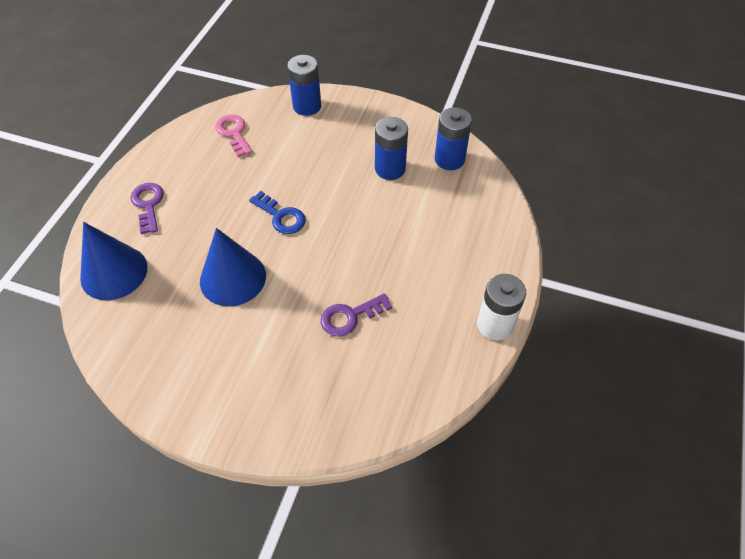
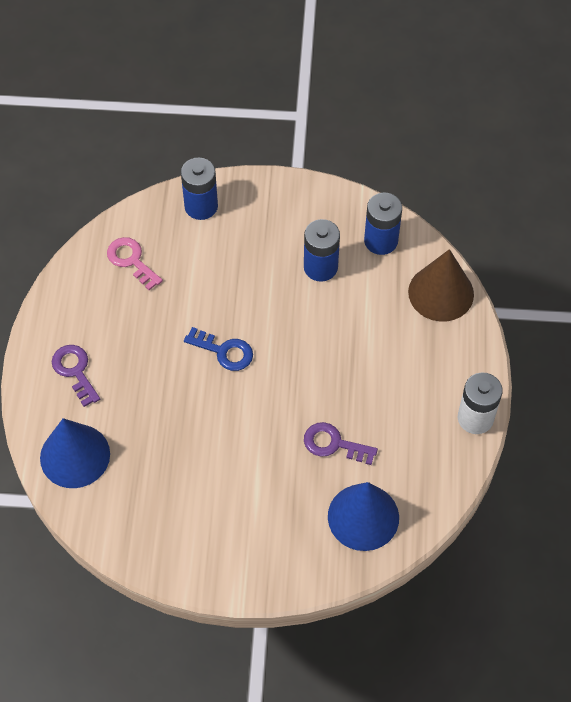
camera: 15 degrees left, 5 degrees up
(233, 278) = (201, 432): blue cone -> blue cone (363, 517)
(350, 316) = (334, 444): purple key -> purple key turned 60 degrees clockwise
(491, 210) = (441, 293): none -> brown cone

